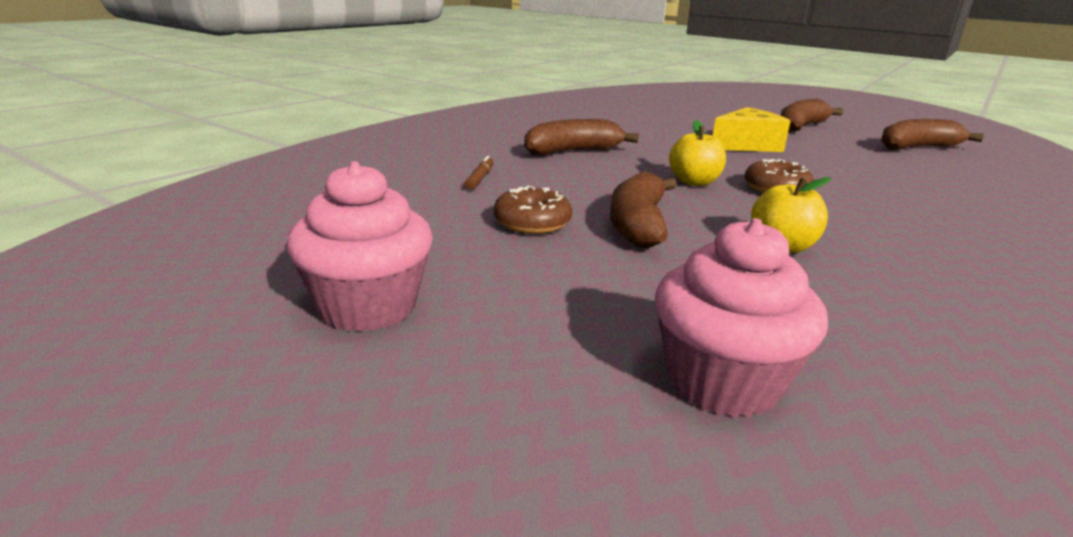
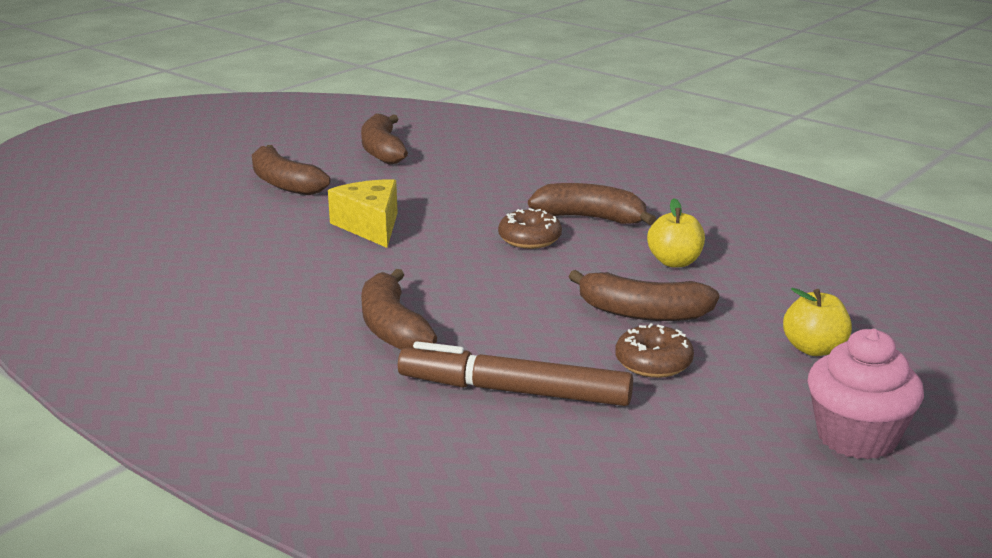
camera: 85 degrees left, 0 degrees up
(480, 178) = (514, 391): brown marker -> brown marker, size x2.42
(694, 182) = (513, 272): yellow apple -> yellow apple (814, 349)
(723, 382) = (885, 314): pink cupcake -> none
(863, 214) = (591, 218): none -> brown banana

